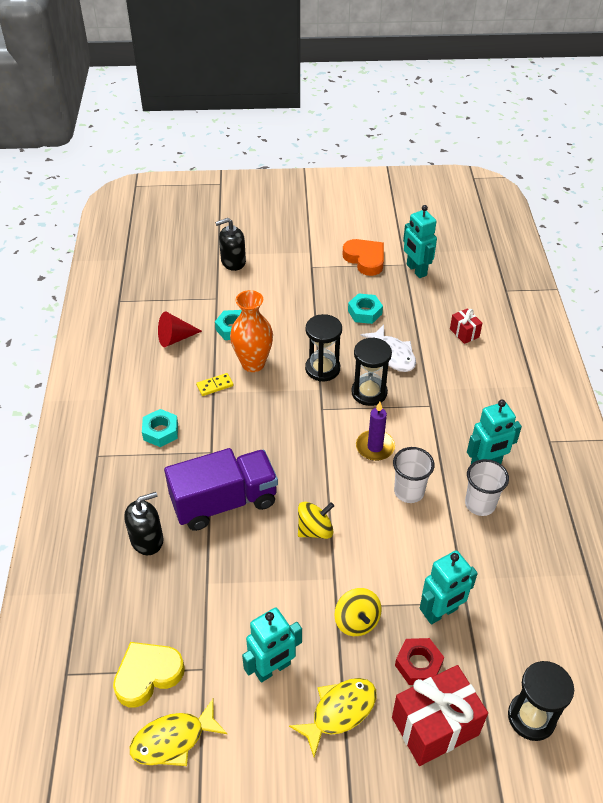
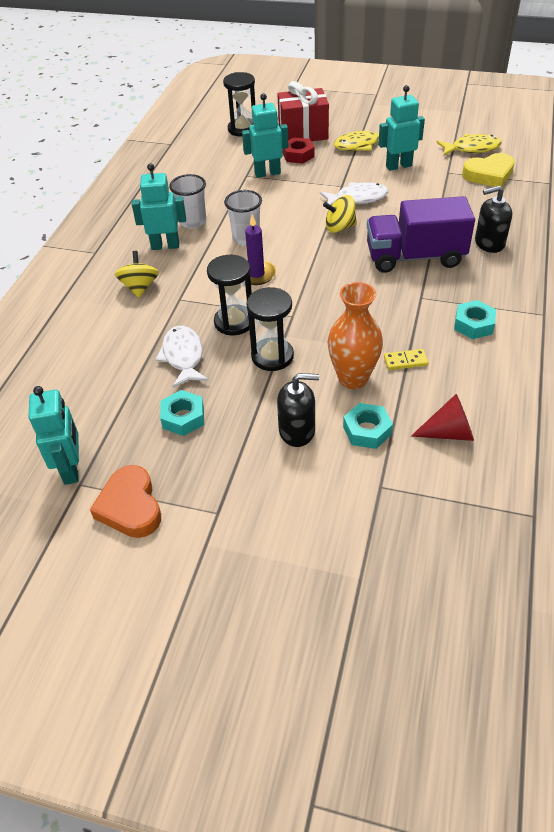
camera: 160 degrees left, 0 degrees up
(233, 262) = (338, 553): black soap dispenser -> black soap dispenser (297, 430)
(309, 585) = (357, 198): none -> white fish
(357, 621) = (330, 177): yellow spinning top -> yellow spinning top (140, 287)
(464, 333) = (83, 365): red gift -> none

